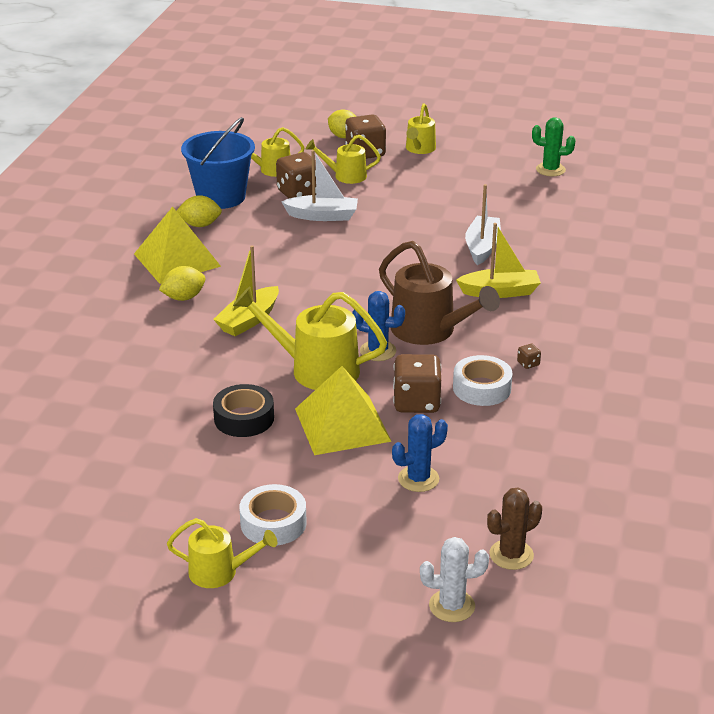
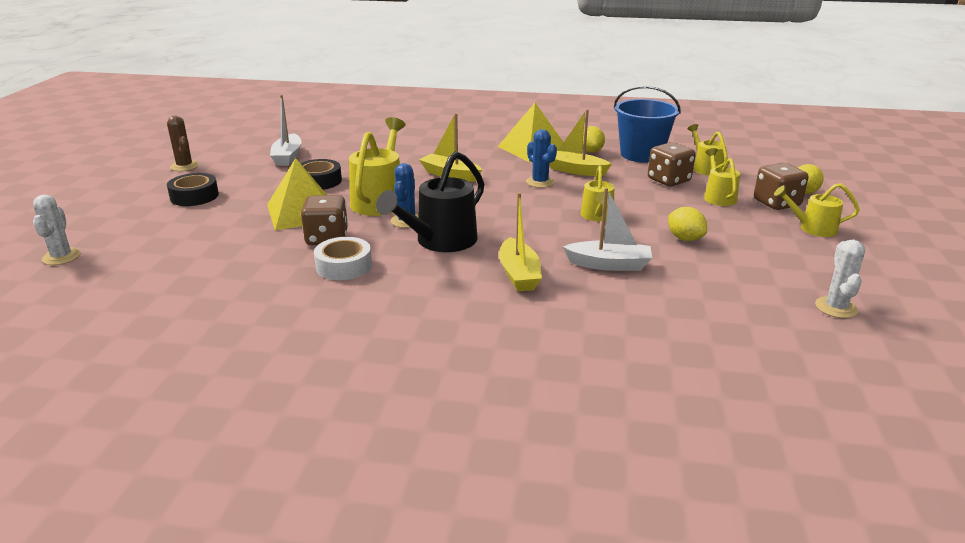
camera: 85 degrees right, 5 degrees down
(184, 297) = (479, 154): yellow lemon -> yellow lemon (685, 238)
(220, 572) = (153, 185): yellow watering can -> yellow watering can (597, 216)
(257, 240) = (575, 170): none -> yellow boat
(273, 523) = (194, 196): white tape -> black tape
(322, 216) = (632, 191): white boat -> white boat (287, 157)
(418, 479) = (220, 241): blue cactus -> blue cactus (540, 182)
(430, 331) = (440, 242): brown watering can -> black watering can
(511, 555) = (102, 280): brown cactus -> brown cactus (184, 166)
(528, 364) = (383, 289): brown dice -> none
(550, 170) = (836, 307): green cactus -> white cactus

